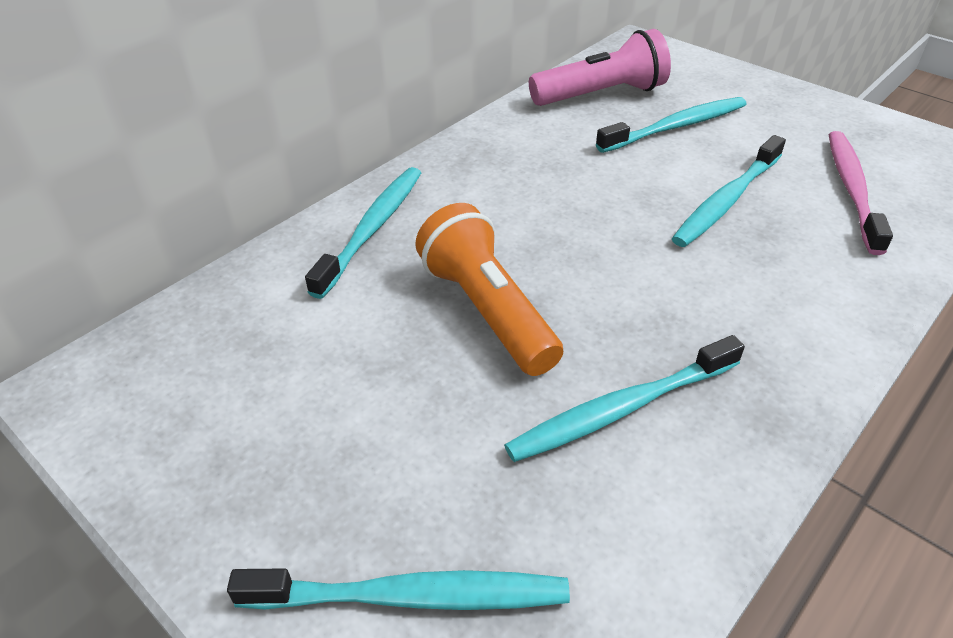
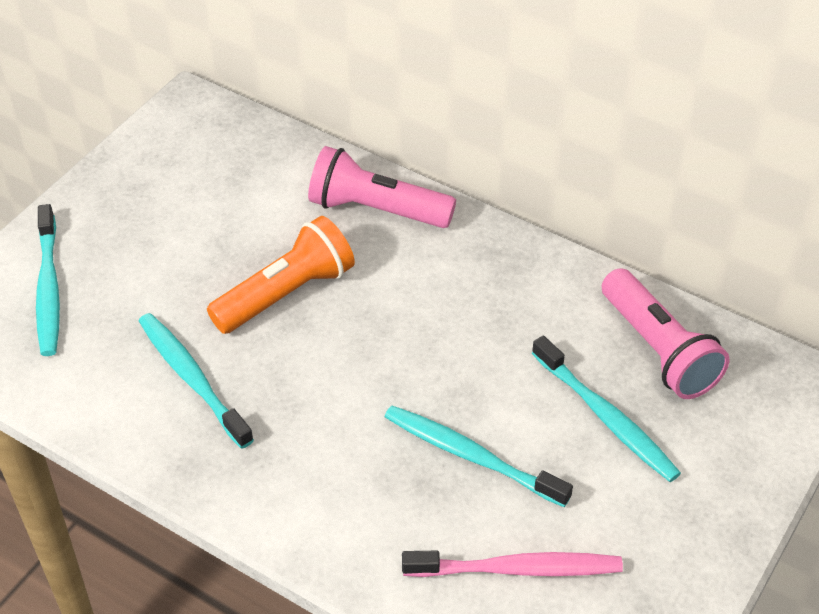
camera: 80 degrees right, 5 degrees up
(372, 229) = (376, 210): turquoise toothbrush -> pink flashlight

